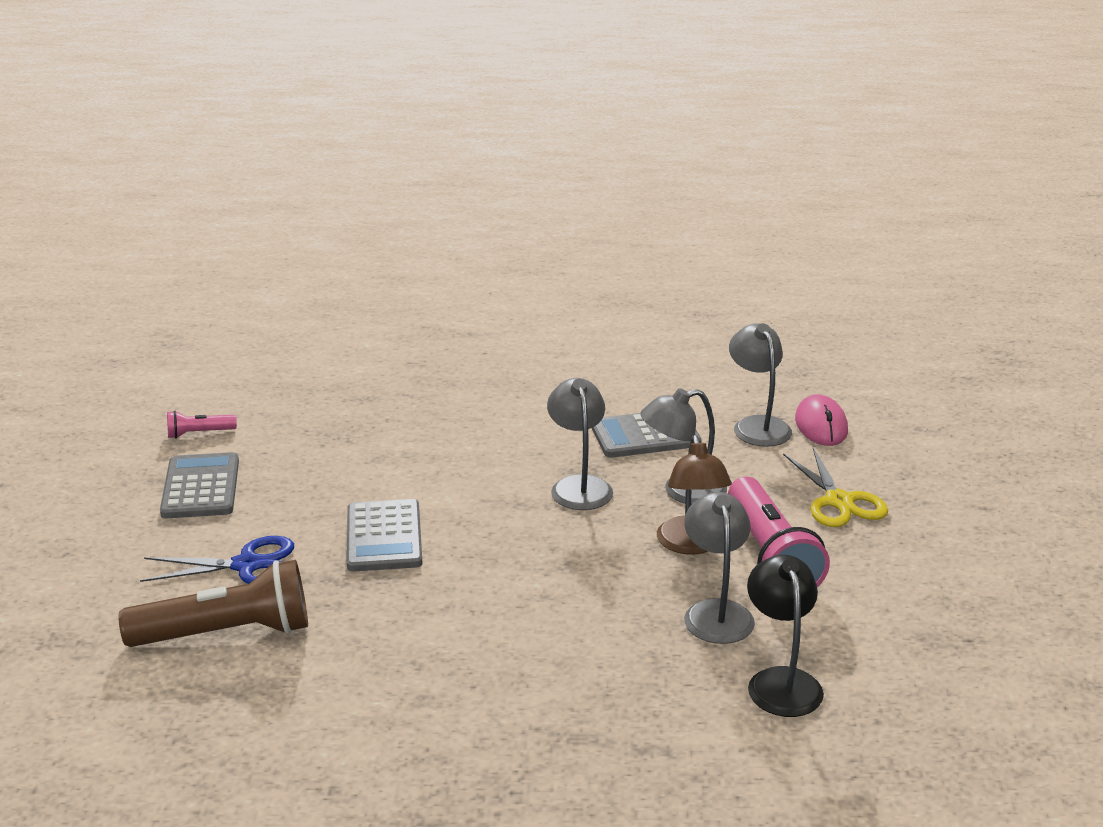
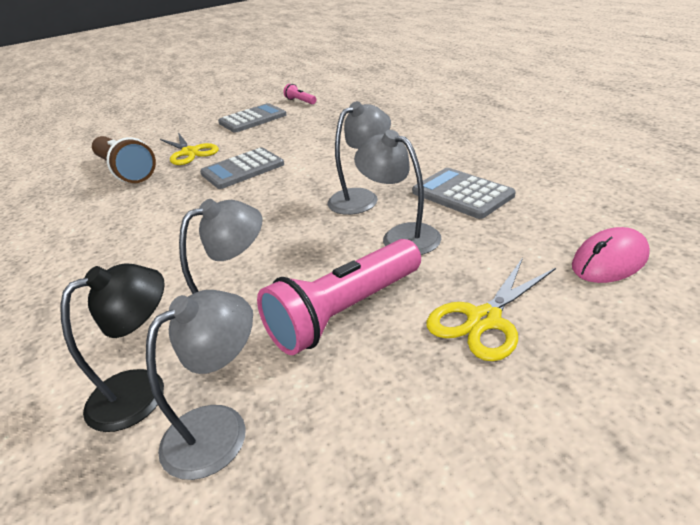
camera: 65 degrees right, 5 degrees up
(247, 565) = (190, 152): blue scissors -> yellow scissors
(691, 545) = (326, 267): brown lamp -> none
(757, 425) = (554, 230): grey lamp -> grey lamp (220, 428)

